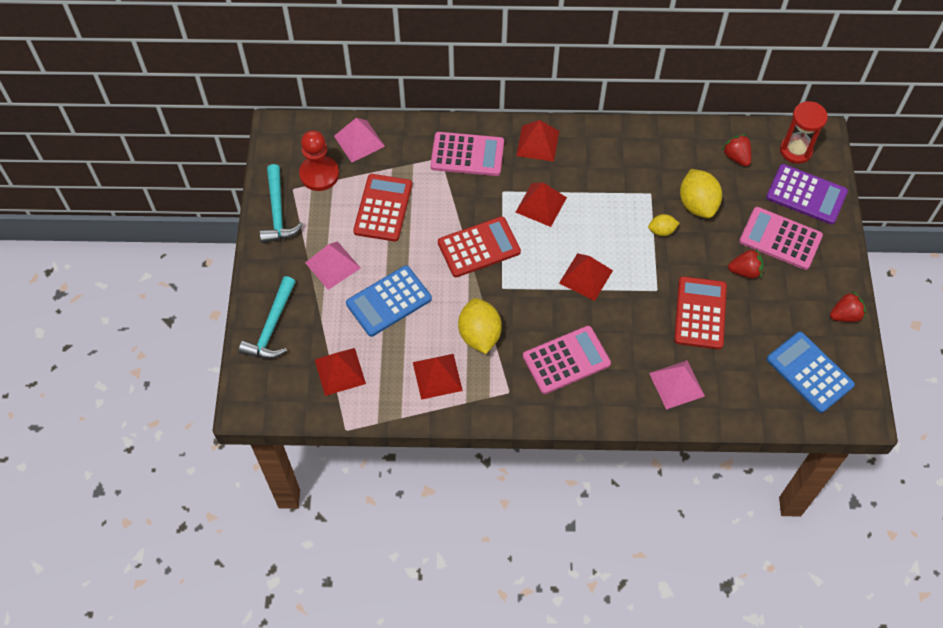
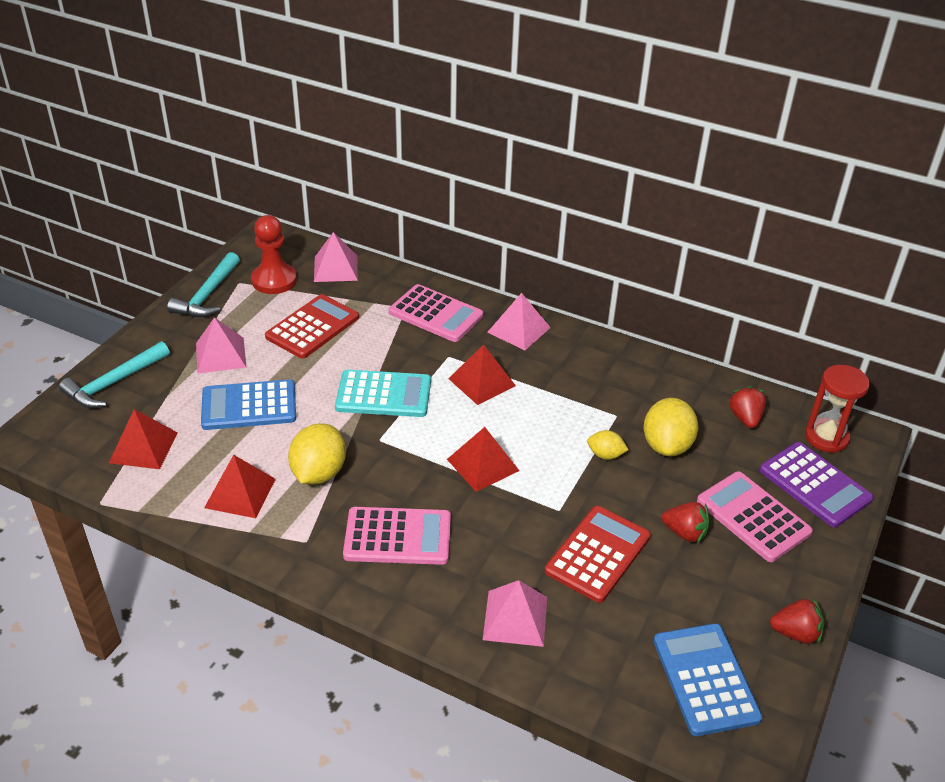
camera: 25 degrees right, 20 degrees down
(479, 247) = (383, 394): red calculator -> turquoise calculator
(537, 143) = (518, 329): red pyramid -> pink pyramid

